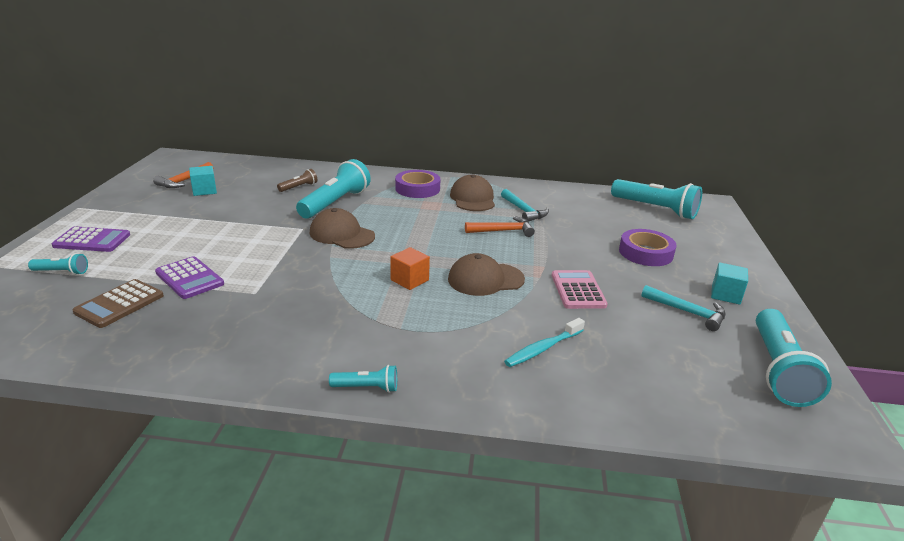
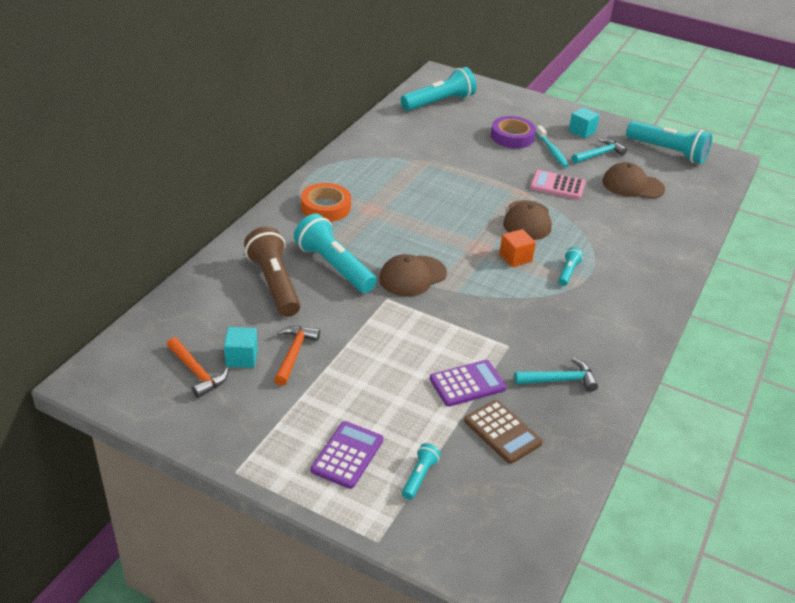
camera: 70 degrees left, 10 degrees up
(298, 187) = (274, 284): brown flashlight -> brown flashlight, size x2.12
(366, 387) = (656, 310): turquoise flashlight -> turquoise flashlight (568, 272)
(417, 189) = (325, 207): purple tape -> orange tape
(472, 198) = (368, 182): brown cap -> brown cap (632, 185)
(503, 231) = (446, 187): orange hammer -> orange hammer (294, 354)
(523, 211) = (410, 164): turquoise hammer -> turquoise hammer (559, 380)
(543, 348) = (627, 225): turquoise toothbrush -> turquoise toothbrush (552, 151)

